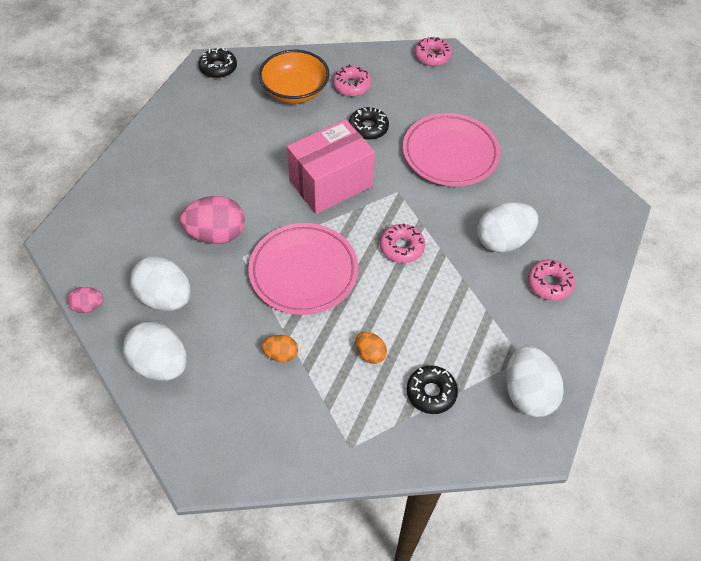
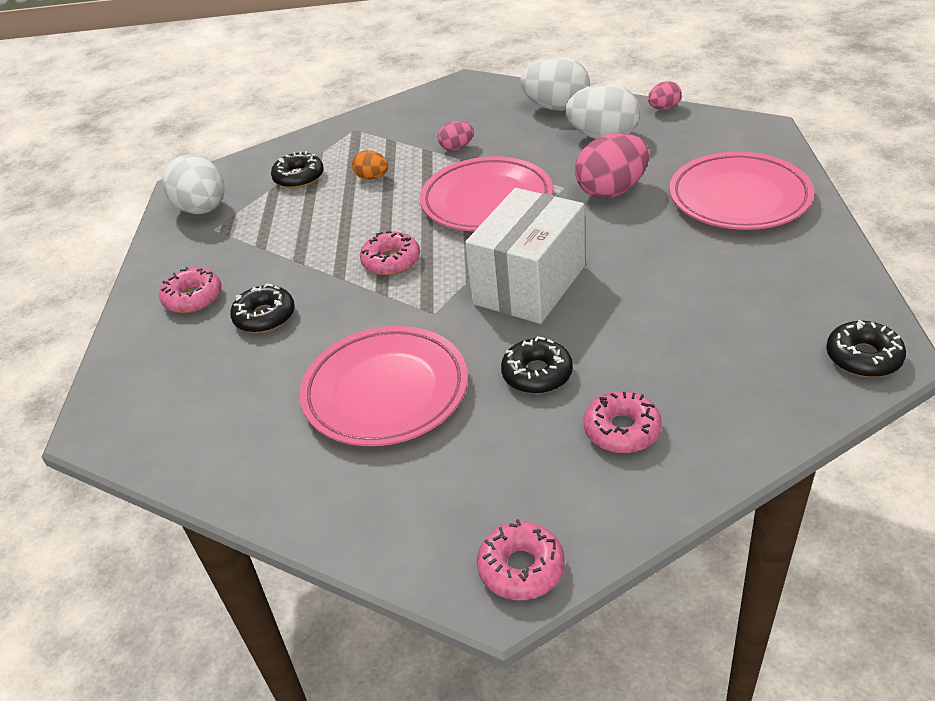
camera: 160 degrees right, 15 degrees down
(152, 184) = (739, 198): none -> pink plate
(281, 354) = (456, 148): orange egg -> pink egg
(295, 91) = (703, 378): orange bowl -> none
(330, 183) = (529, 285): pink box -> white box
(503, 240) = (265, 317): white egg -> black donut

